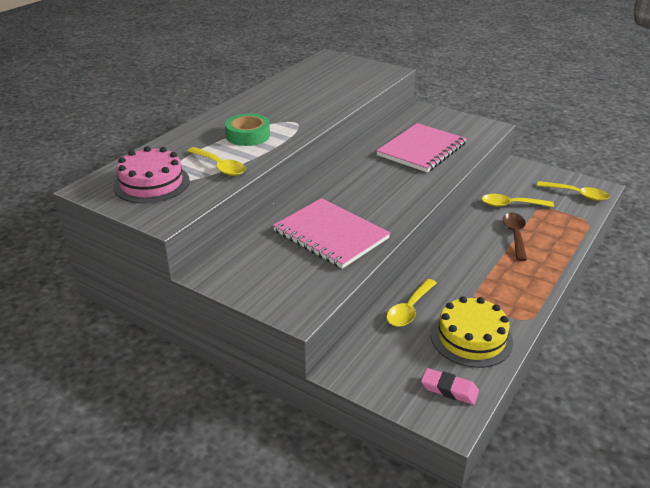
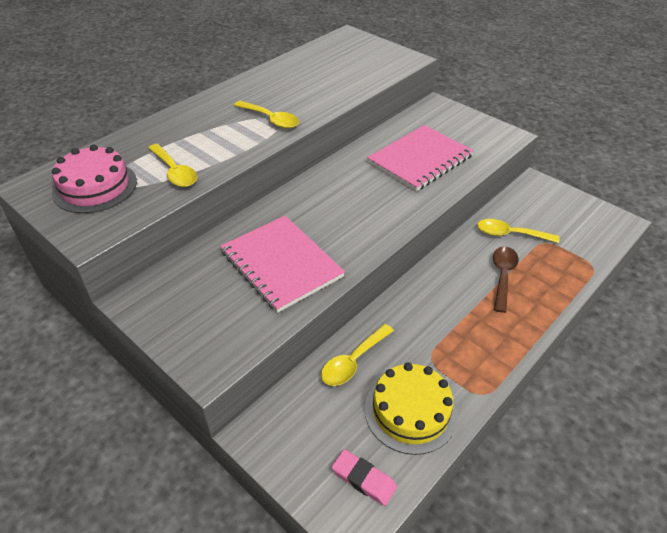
camera: 10 degrees right, 10 degrees up
(248, 135) = (221, 132): green tape -> none
(577, 194) = (591, 229): yellow spoon -> yellow spoon (271, 119)

